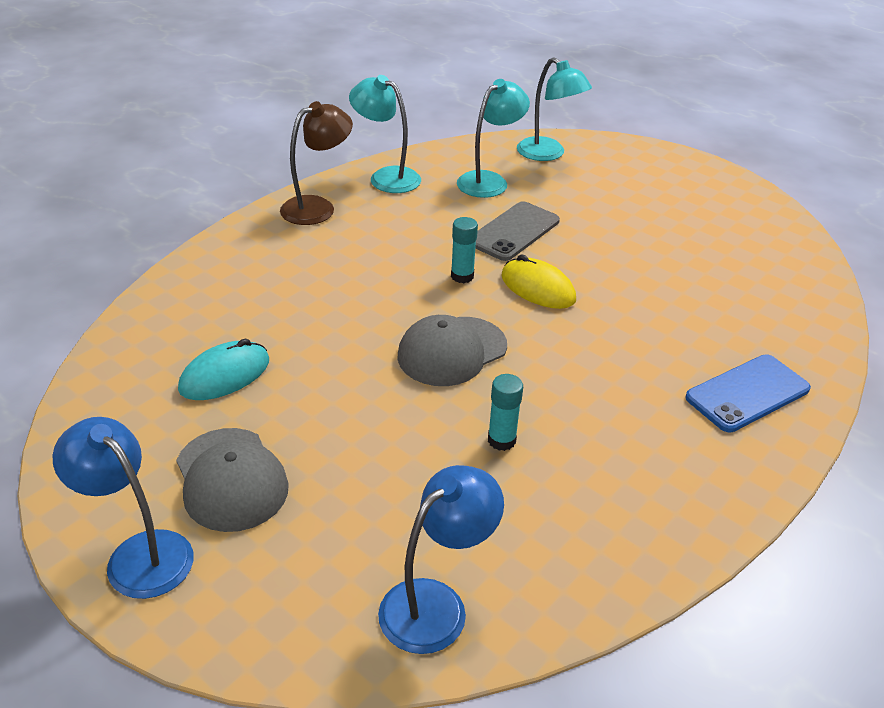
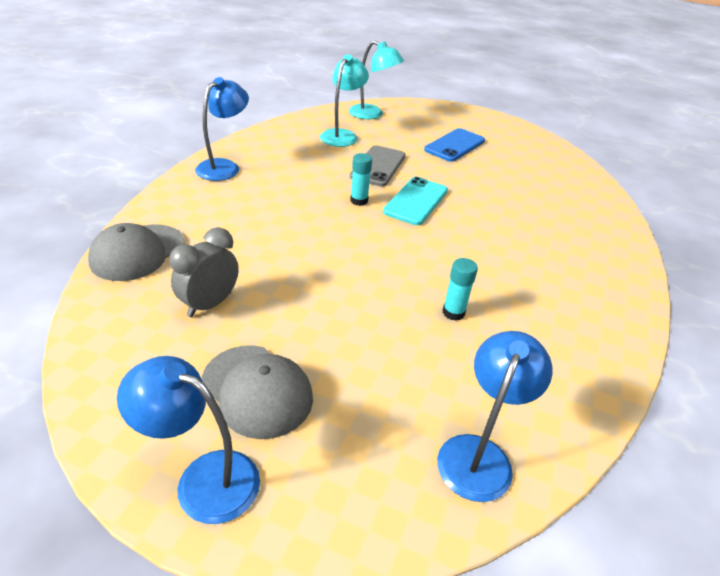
camera: 20 degrees left, 0 degrees up
(224, 375) = (209, 304): turquoise mouse -> grey clock
(317, 207) = (224, 167): brown lamp -> blue lamp
(386, 177) = (266, 140): turquoise lamp -> none
(452, 351) = (381, 254): grey cap -> grey cap (137, 252)
(537, 288) = (416, 201): yellow mouse -> turquoise phone
(747, 393) = (590, 249): blue phone -> blue phone (454, 145)

